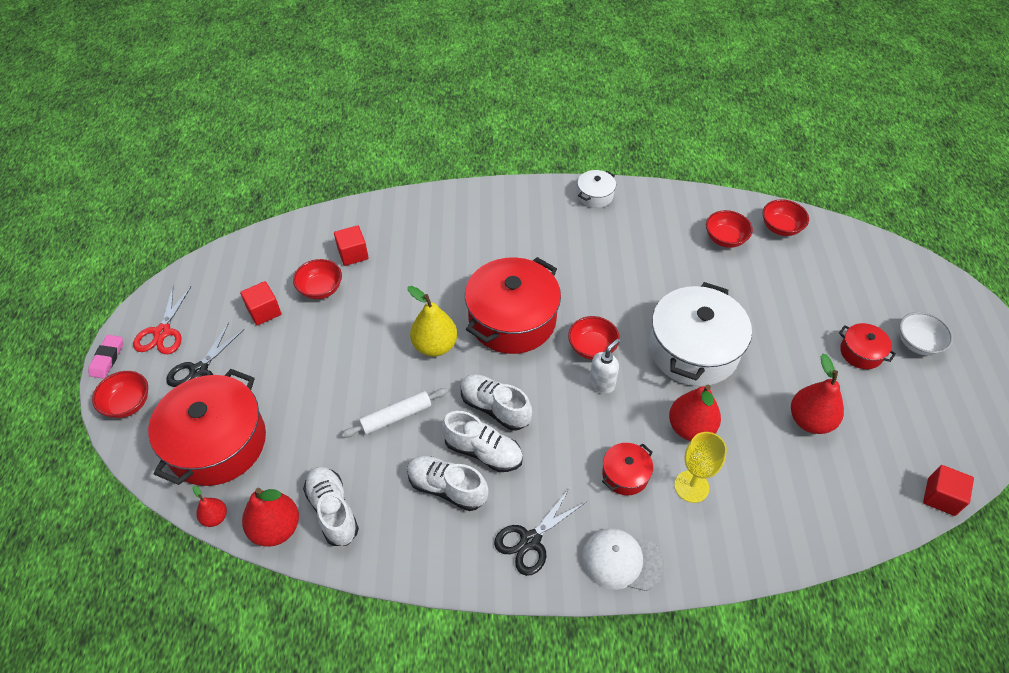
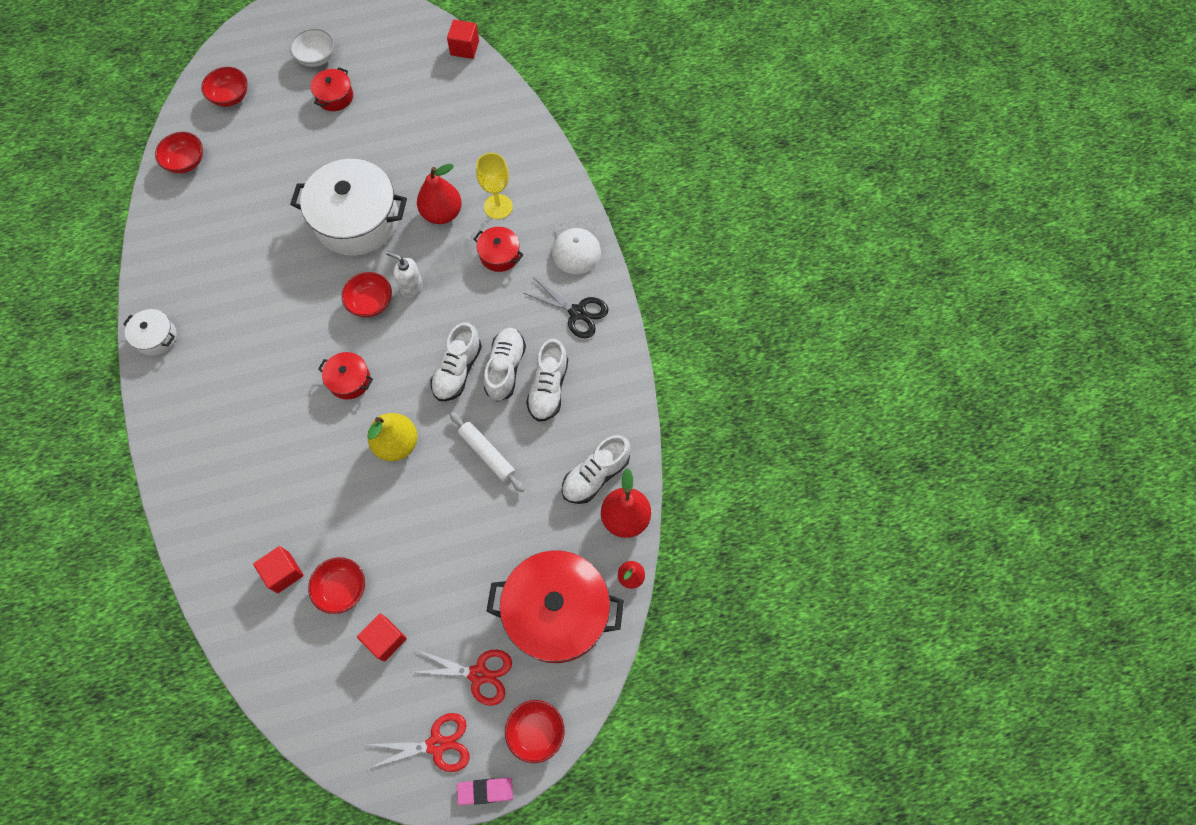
camera: 105 degrees left, 15 degrees up
(199, 371) = (478, 674): black scissors -> red scissors
(512, 319) = (349, 380): red pot -> red pot, size x0.47
(725, 239) = (208, 208): red bowl -> red bowl (230, 97)
(810, 420) = (414, 130): red pear -> none

